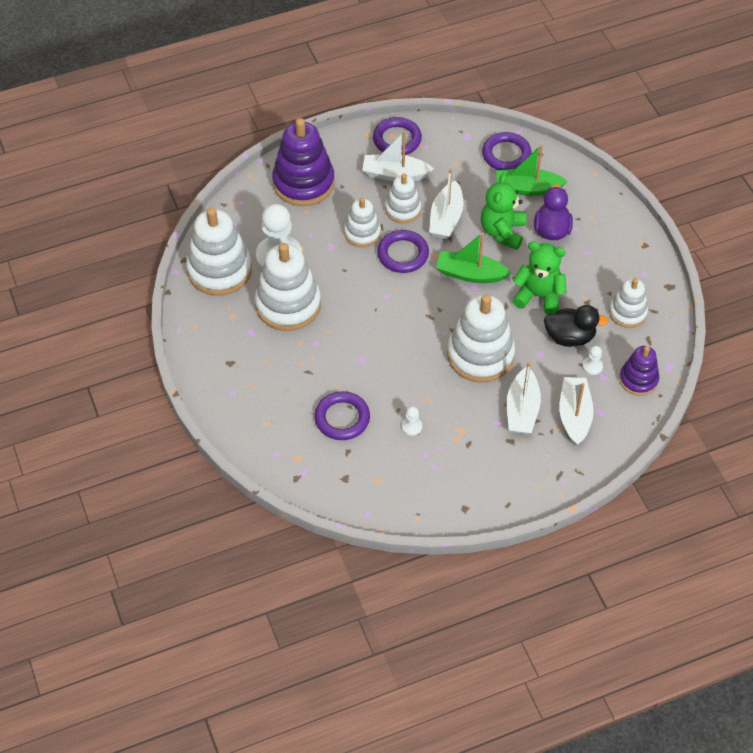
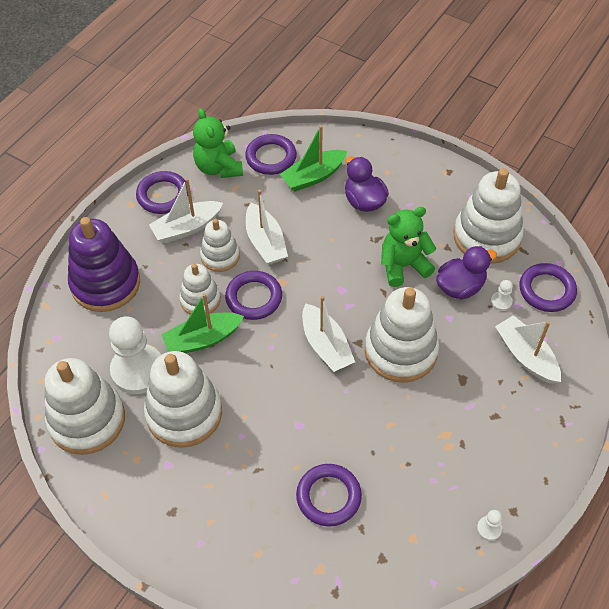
camera: 35 degrees left, 0 degrees up
(411, 427) = (399, 461): white pawn -> white pawn (489, 528)
(470, 274) = (329, 281): green boat -> green boat (202, 339)
(502, 232) = (324, 226): green teddy bear -> green teddy bear (219, 167)
(522, 409) = (479, 379): white boat -> white boat (326, 345)
(570, 337) = (460, 287): black duck -> purple duck
(627, 312) = (486, 237): white stacking toy -> white stacking toy, size x1.74
(638, 379) = (546, 290): purple stacking toy -> purple ring

